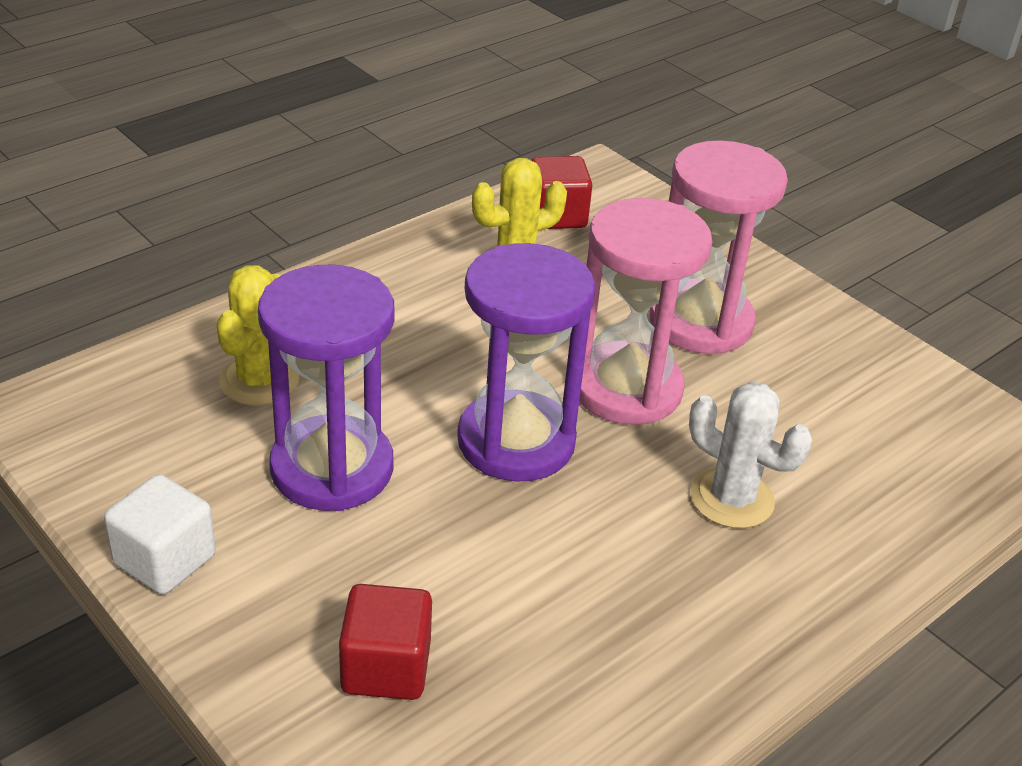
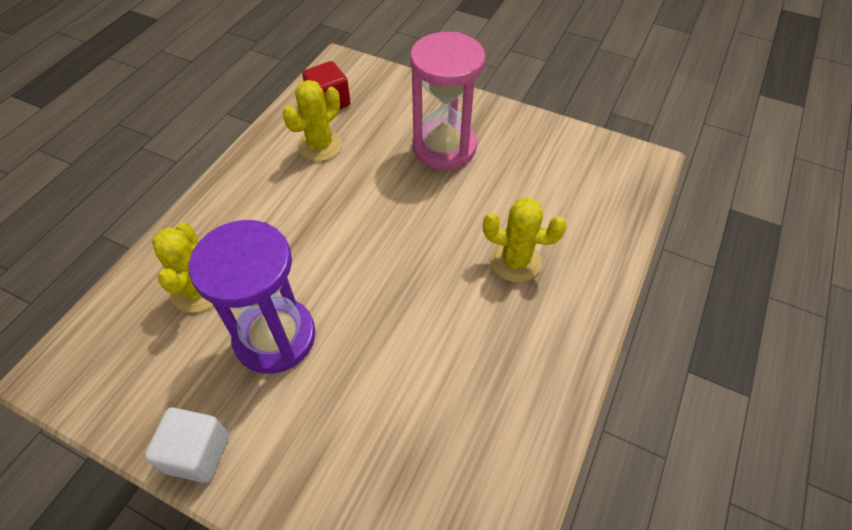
camera: 20 degrees left, 15 degrees up
(386, 667) = (374, 469): red cube -> none
(516, 441) = (377, 271): purple hourglass -> none
(626, 388) = (424, 209): pink hourglass -> none
(732, 499) = (515, 261): white cactus -> yellow cactus

